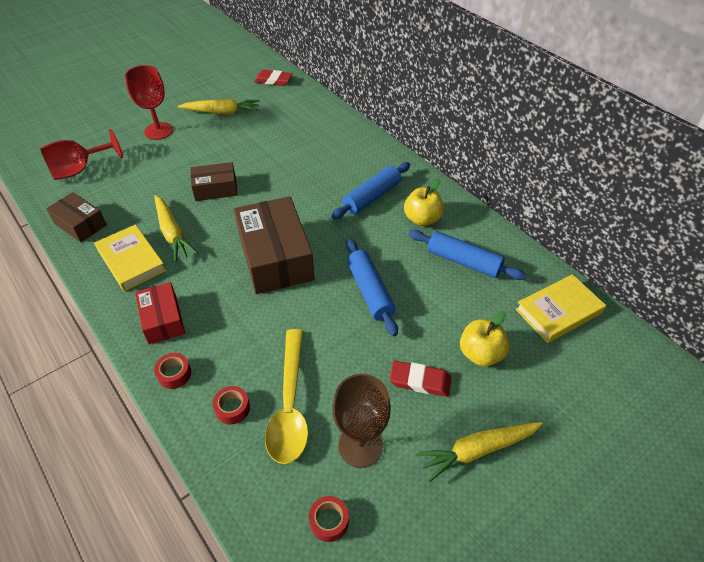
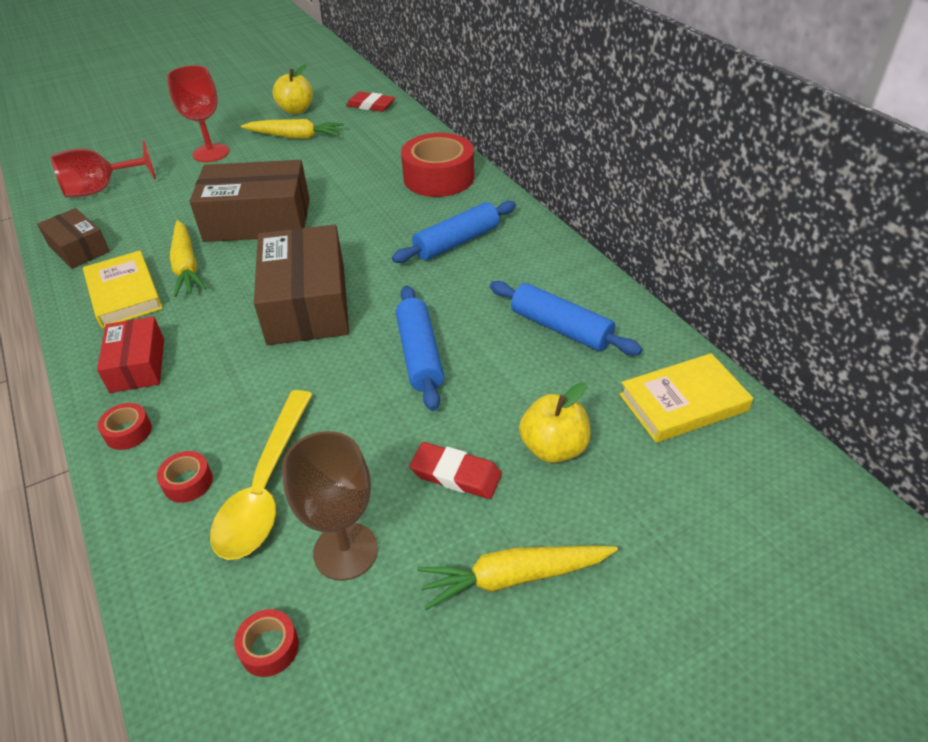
camera: 10 degrees right, 5 degrees down
(215, 189) = (258, 220): brown box -> brown box, size x1.79
(344, 142) = (439, 178): none -> red tape
(422, 219) = (517, 272): yellow apple -> yellow apple (296, 110)

